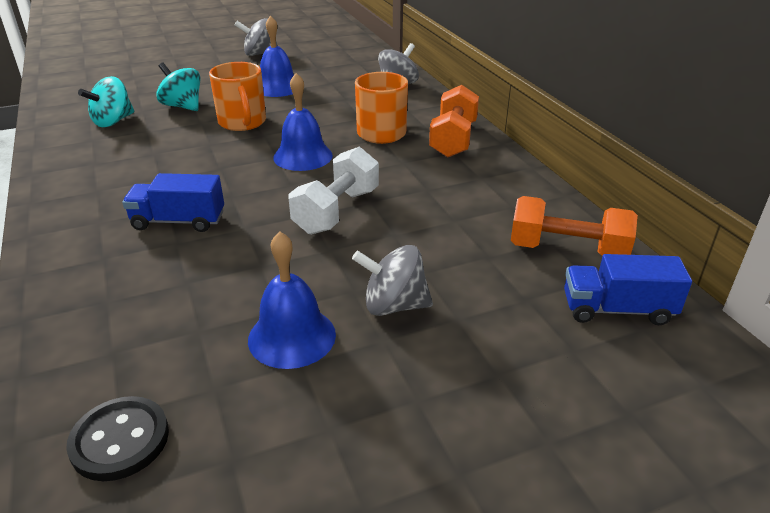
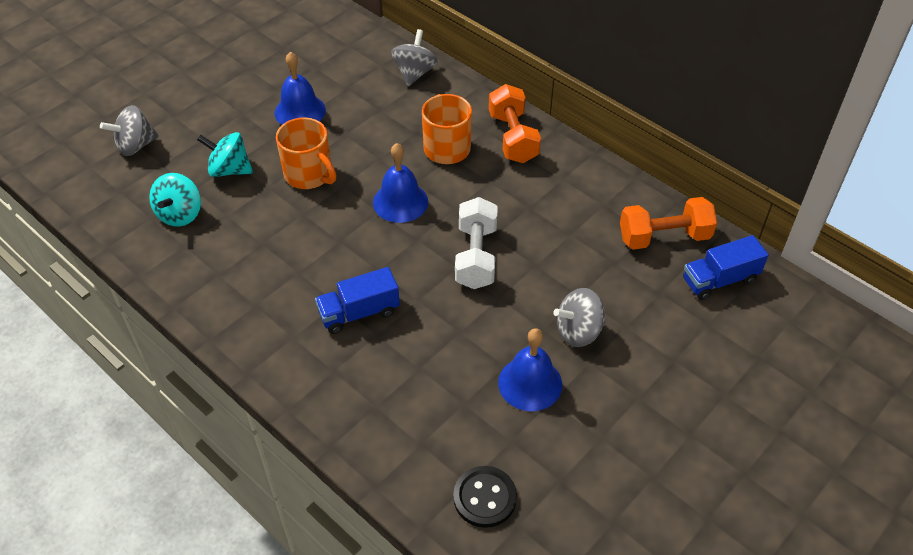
camera: 25 degrees left, 15 degrees up
(259, 54) = (235, 60): grey spinning top -> grey spinning top (135, 146)

